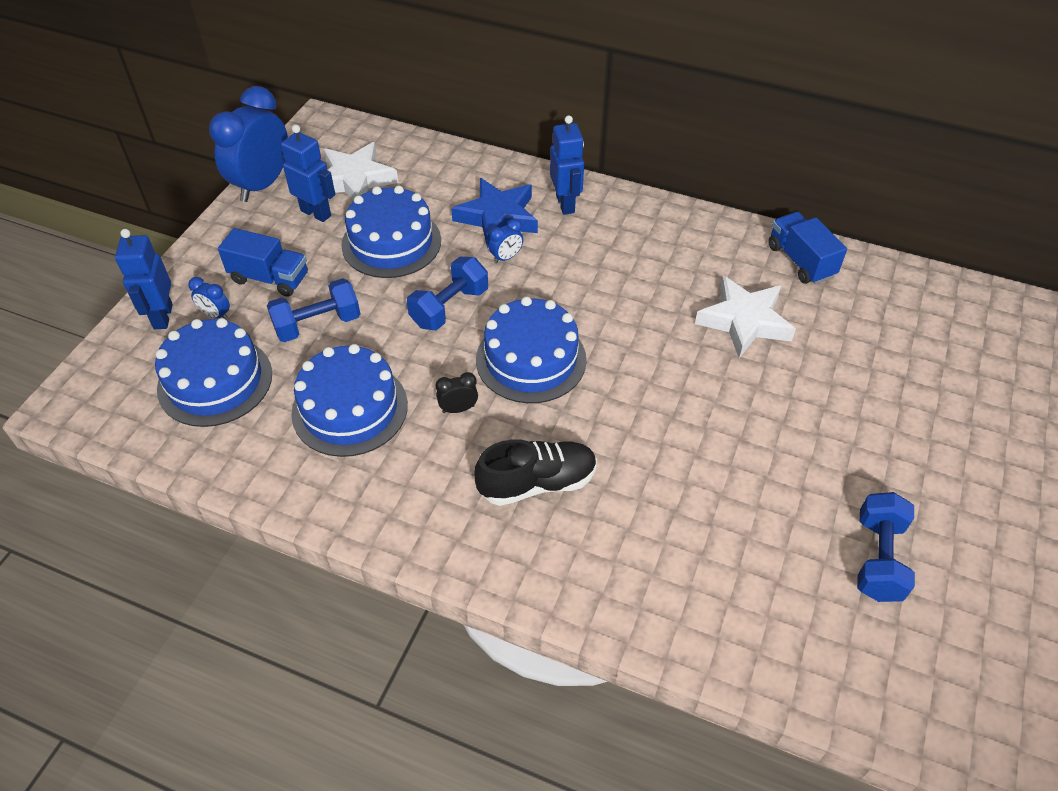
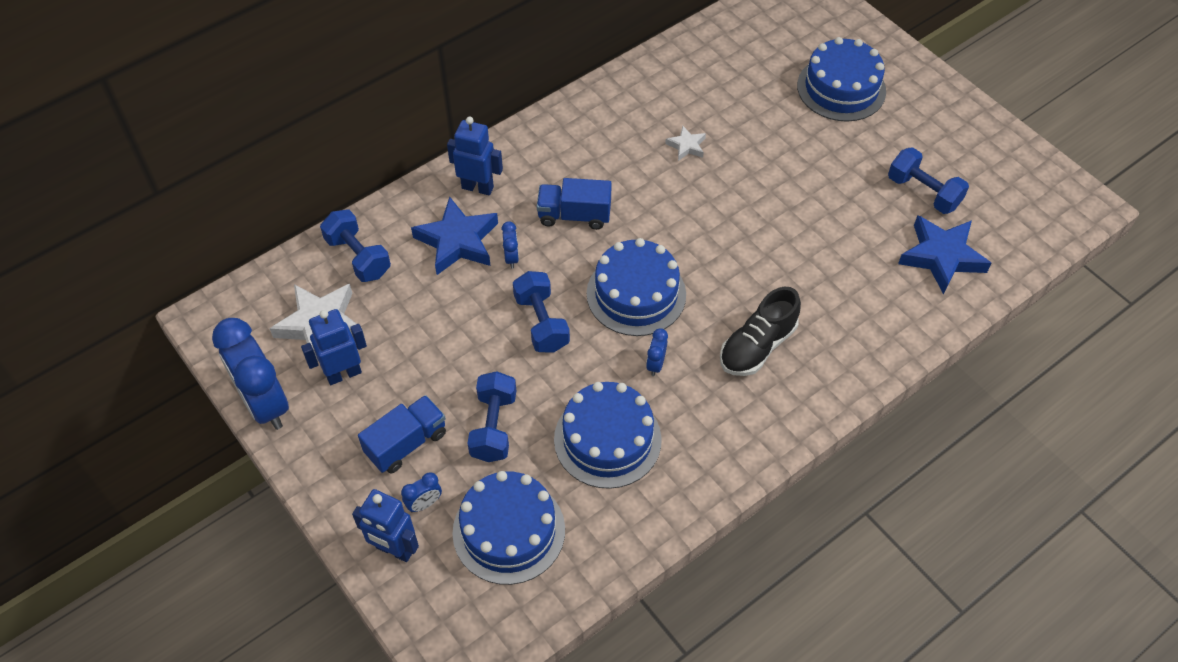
camera: 60 degrees left, 5 degrees up
(391, 242) = (430, 331): blue cake -> blue cake (841, 88)
(436, 170) = (358, 257): none -> blue dumbbell
(458, 409) = (655, 364): black clock -> blue clock
(537, 483) = (757, 346): black shoe -> black shoe turned 150 degrees counterclockwise
(744, 321) = (686, 146): white star -> white star, size x0.50
(797, 616) = (941, 257): none -> blue star
(800, 261) = (651, 81): blue truck -> blue truck (574, 215)

